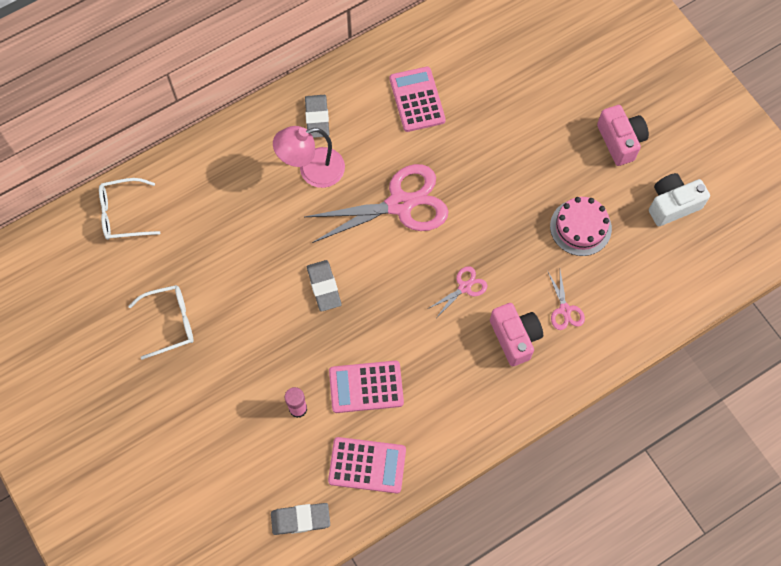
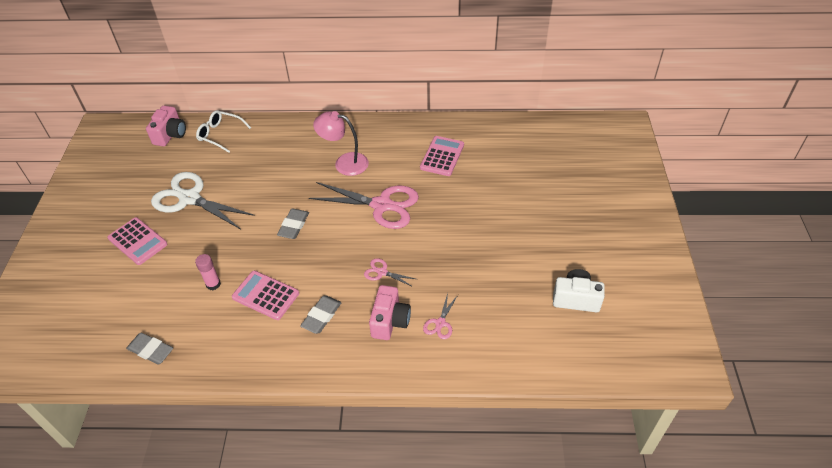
camera: 35 degrees right, 20 degrees down
(170, 322) = (190, 198): white glasses -> white scissors
(317, 118) = (372, 139): grey eraser -> grey eraser (321, 316)
(367, 465) = (222, 343): pink calculator -> pink calculator (138, 241)
(464, 287) = (382, 272): pink scissors -> pink scissors turned 150 degrees counterclockwise
(580, 227) = (494, 278): pink cake -> none
(620, 141) = (565, 241): pink camera -> pink camera (170, 135)

